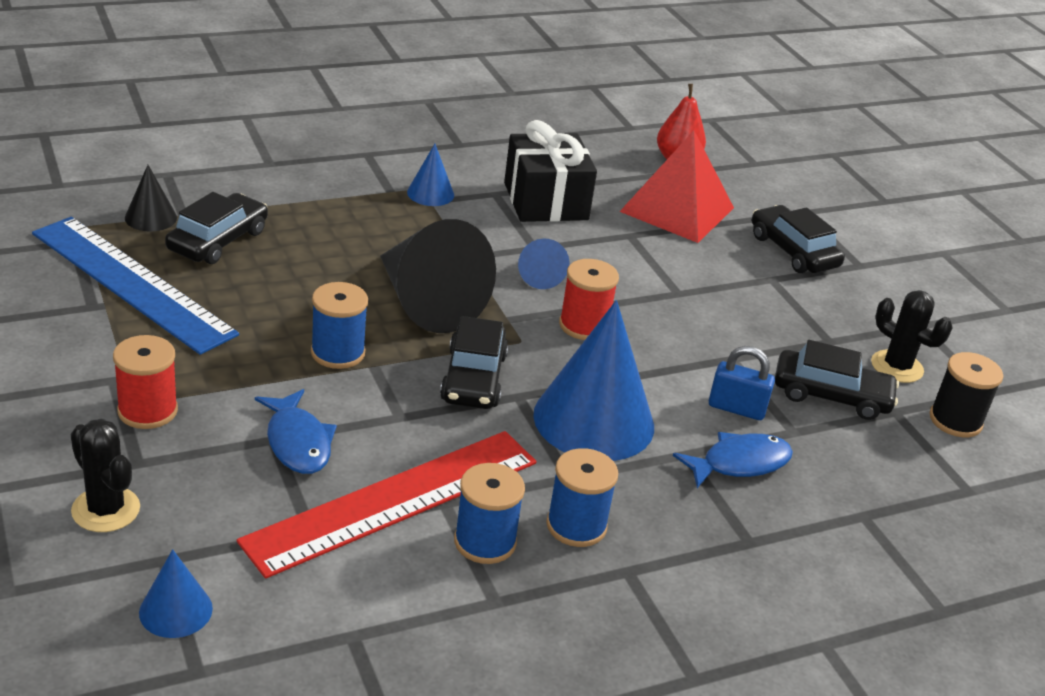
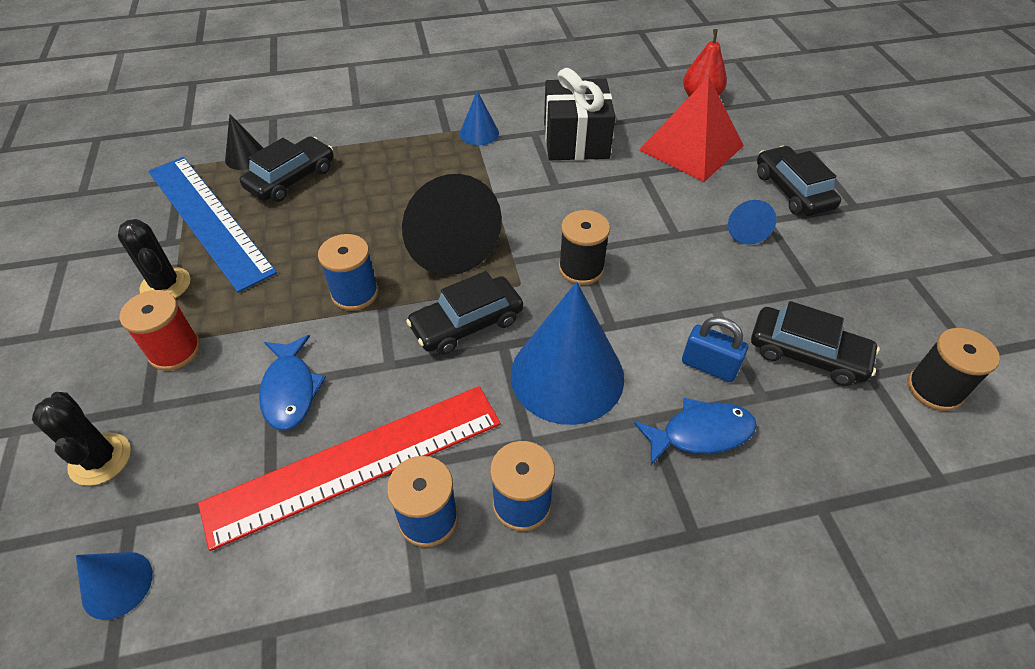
camera: 15 degrees right, 15 degrees up
(473, 378) = (467, 323): black car -> black car turned 45 degrees clockwise
(539, 275) = (553, 214): blue cone -> blue cone (744, 229)
(584, 325) = (581, 268): red spool -> black spool
(897, 367) = (879, 322): black cactus -> black cactus (165, 285)

